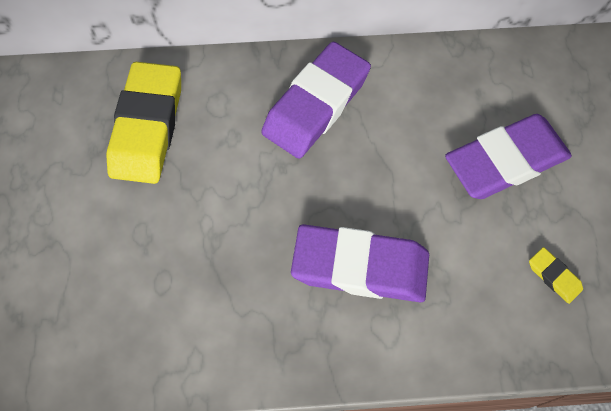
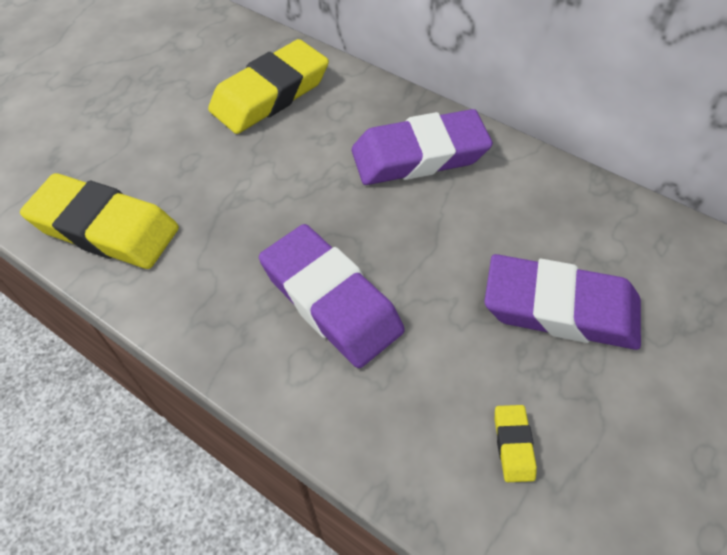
camera: 40 degrees right, 10 degrees down
(133, 341) = (105, 228): none -> yellow eraser

